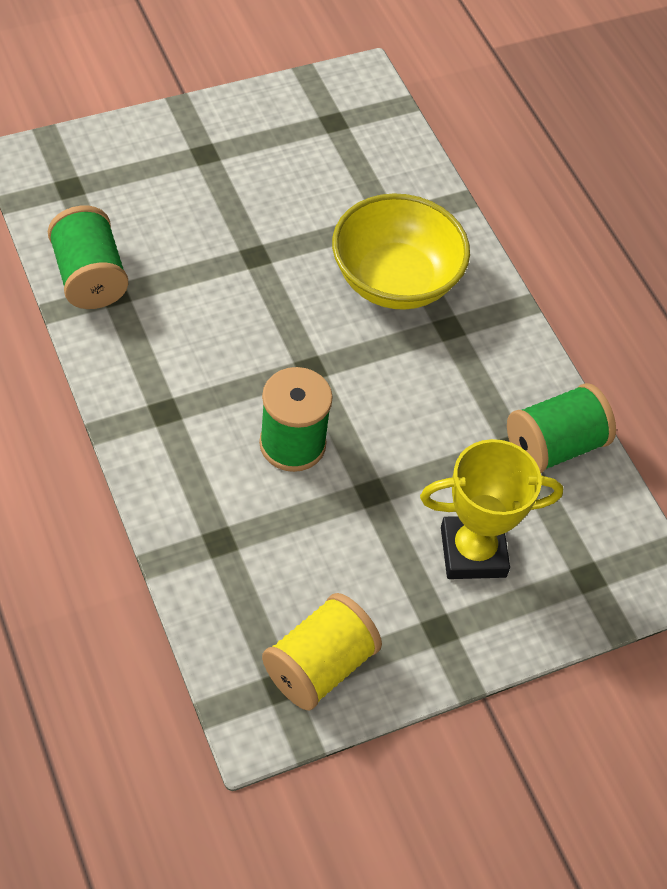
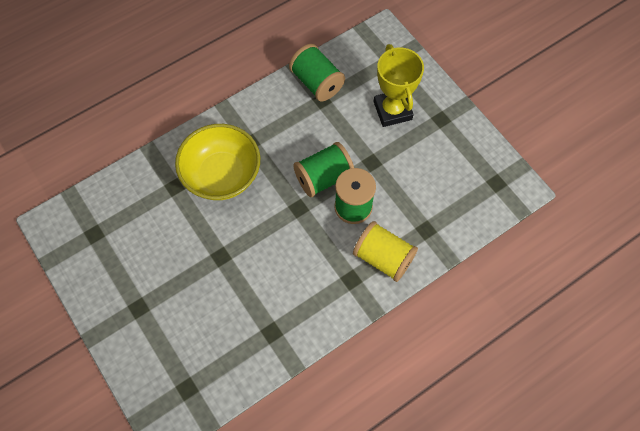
camera: 95 degrees left, 10 degrees up
(89, 277) = (262, 352): green spool -> green spool (323, 178)
(319, 666) = (480, 168): yellow spool -> yellow spool (383, 257)

